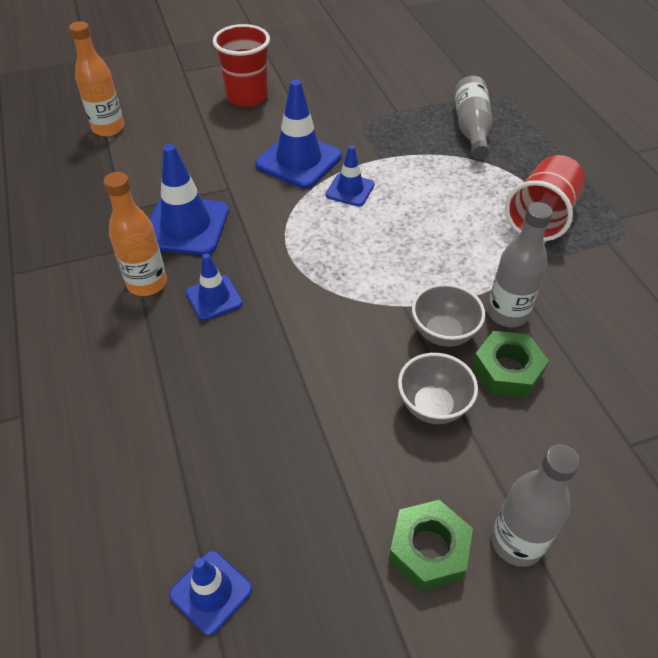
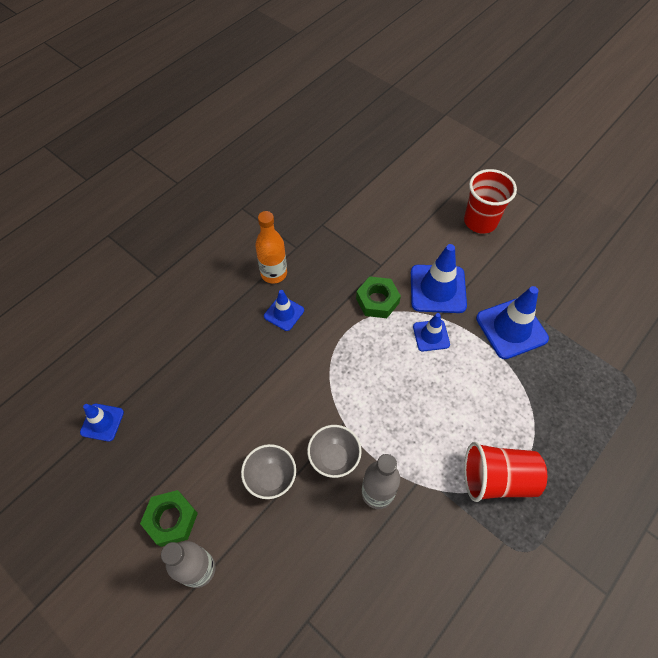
camera: 60 degrees right, 10 degrees up
(108, 128) = (387, 170): orange bottle -> none
(186, 226) = (331, 264): blue traffic cone -> blue traffic cone (511, 328)
(471, 129) = (566, 384): grey bottle -> none
(507, 370) = (325, 513): green nut -> green nut (377, 301)

